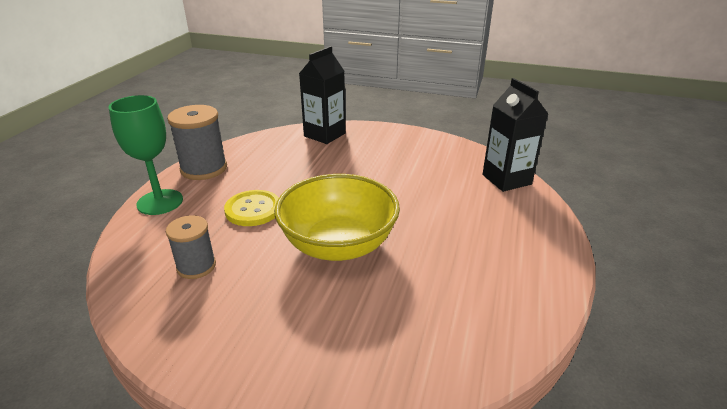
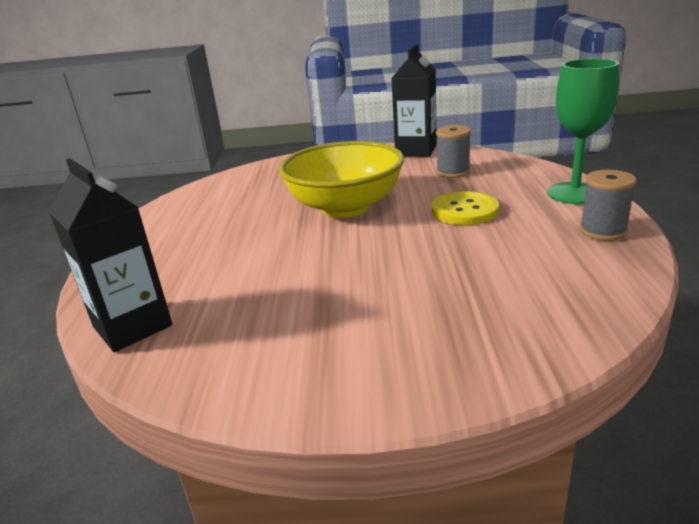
camera: 165 degrees right, 5 degrees down
(204, 169) = (603, 231): grey spool -> grey spool, size x0.63
(324, 135) = (511, 341): black carton -> black carton (416, 151)

